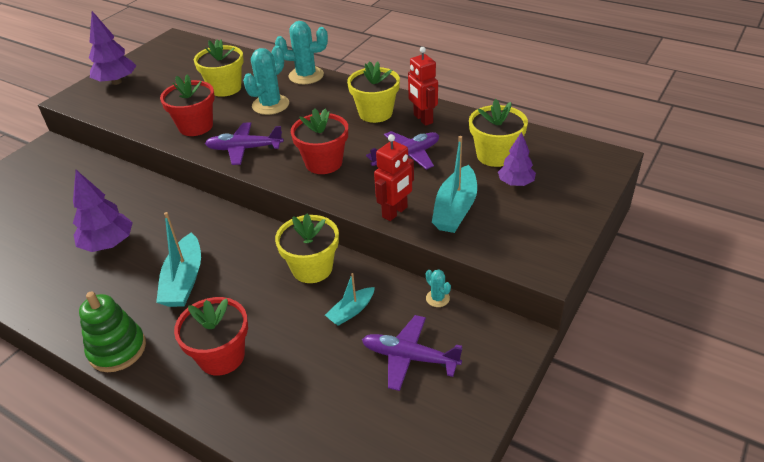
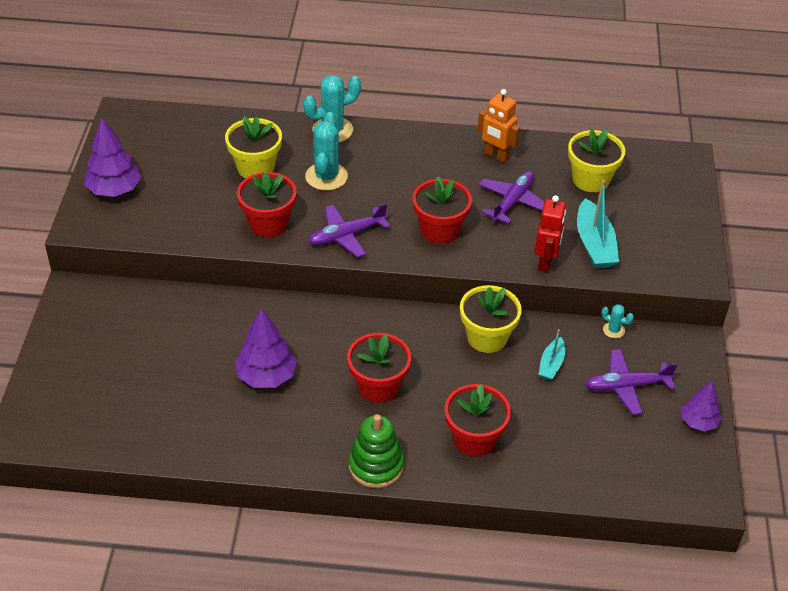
camera: 30 degrees left, 5 degrees up
(184, 280) = (378, 386): turquoise boat -> red flower pot
(375, 113) = (444, 160): yellow flower pot -> none
(422, 119) = (496, 156): red robot -> orange robot
(515, 183) = (627, 204): purple tree -> purple tree (698, 422)

